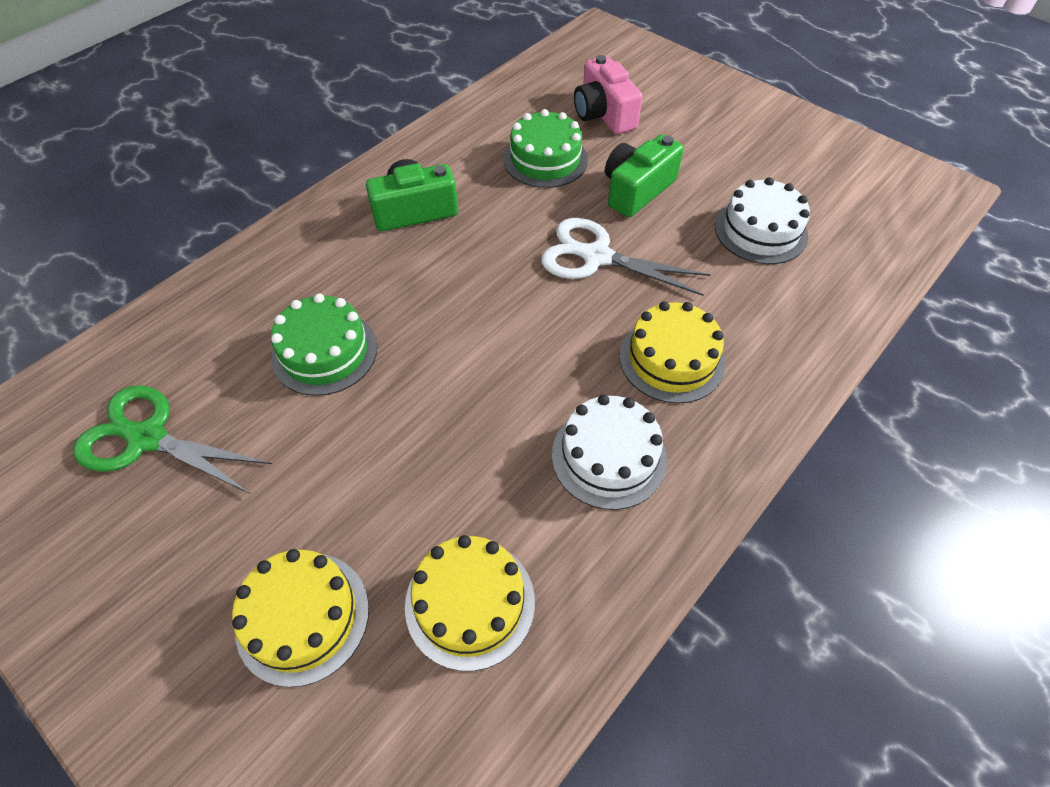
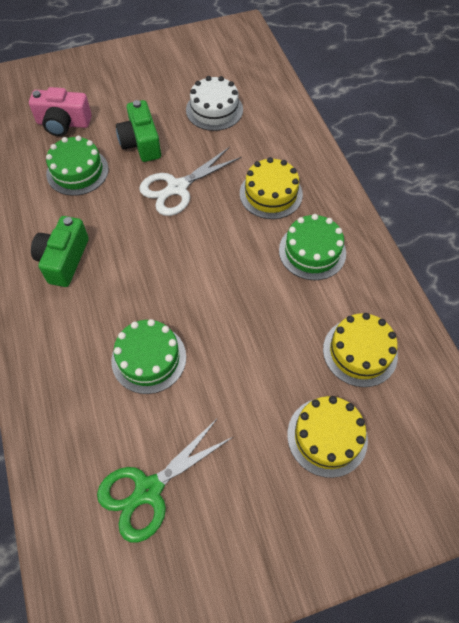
camera: 60 degrees left, 5 degrees up
(609, 456) = (312, 251): white cake -> green cake

